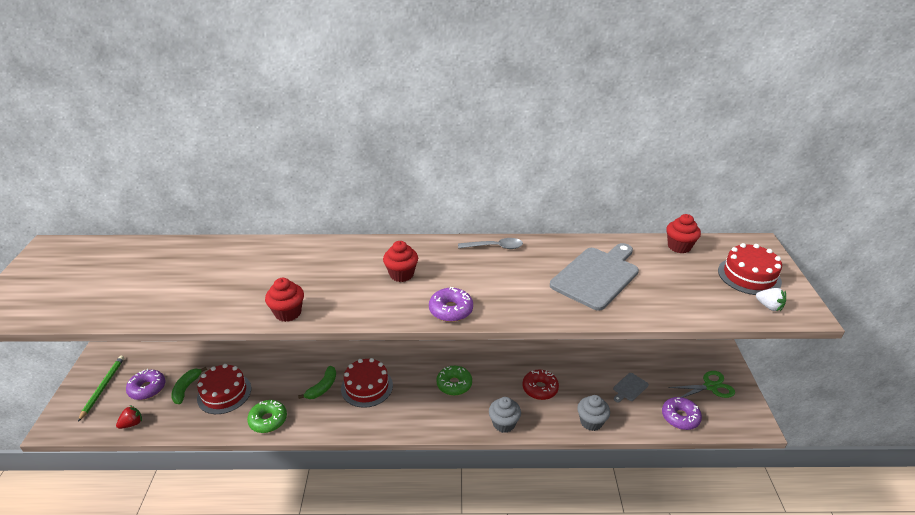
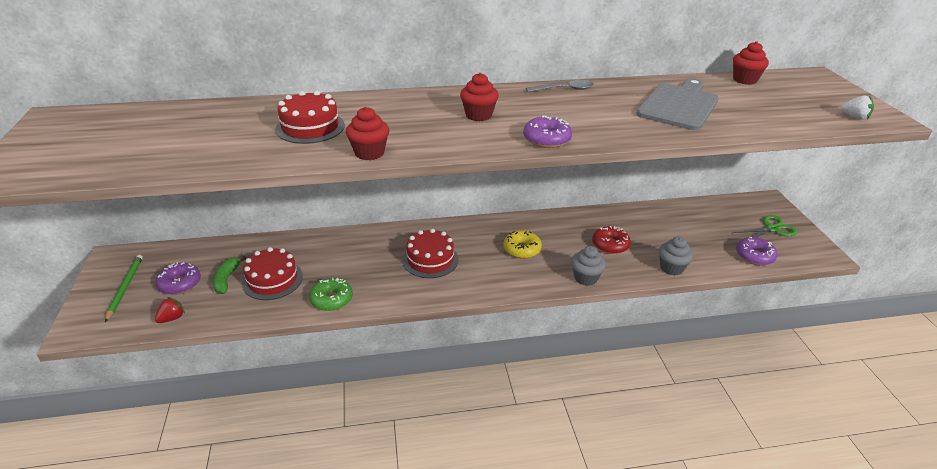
camera: 10 degrees left, 0 degrees up
(322, 387) = (382, 264): green banana -> none
(454, 384) = (522, 249): green donut -> yellow donut
(629, 388) = (697, 236): grey cutting board -> none
(749, 276) = (822, 97): red cake -> red cake (310, 127)

